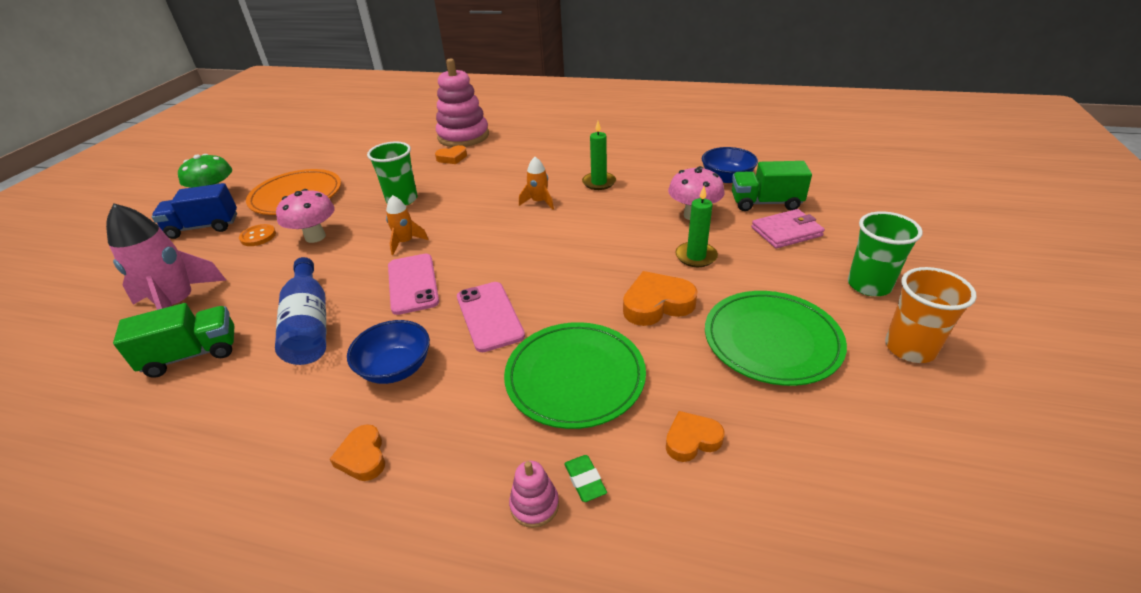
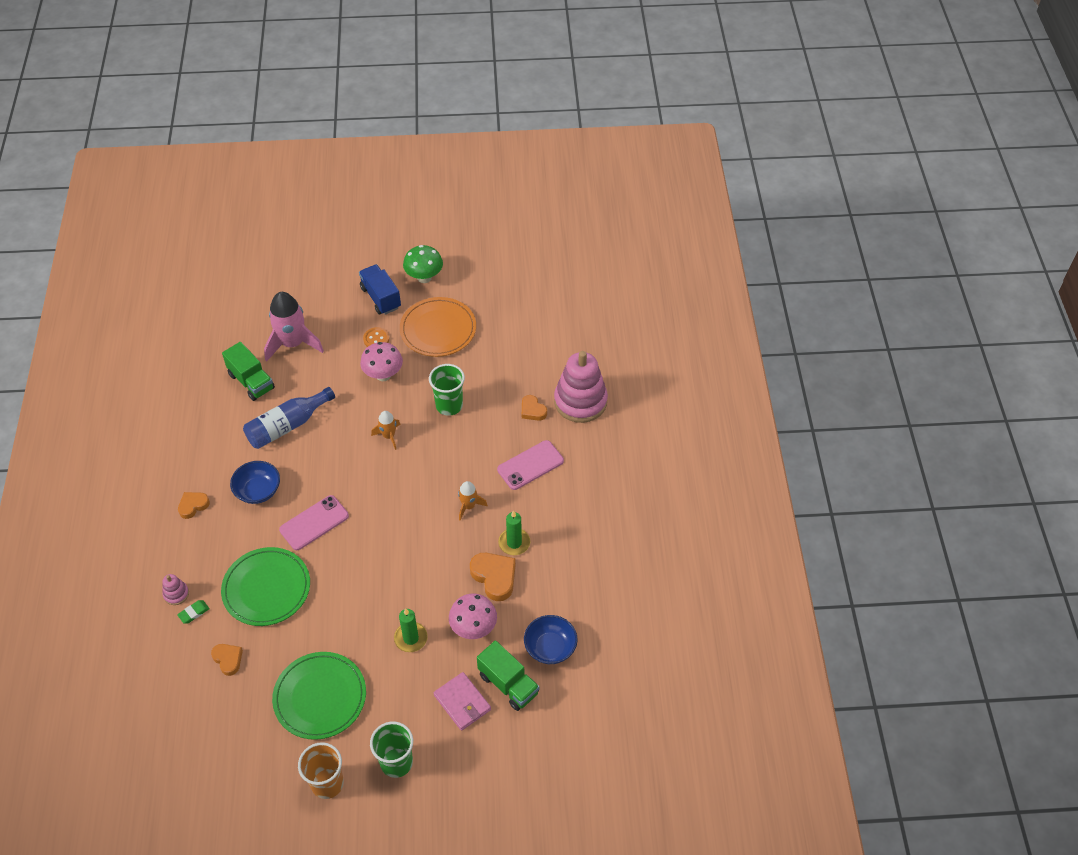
camera: 70 degrees right, 15 degrees up
(413, 284) = (340, 463): pink phone -> pink phone (530, 465)
(657, 304) = (346, 621): orange heart -> orange heart (494, 577)
(765, 203) = (508, 684): green truck -> green truck turned 150 degrees clockwise

